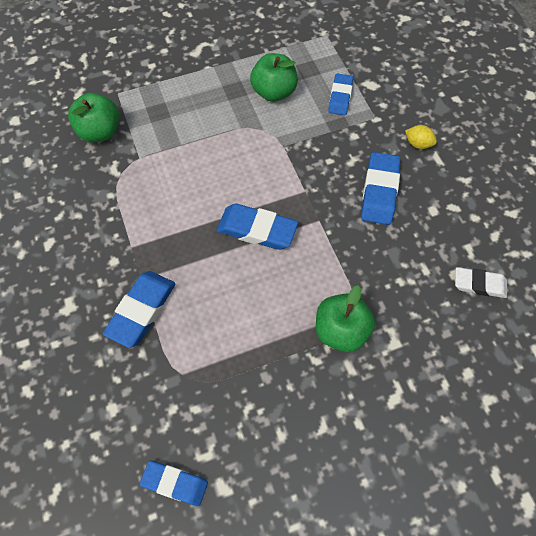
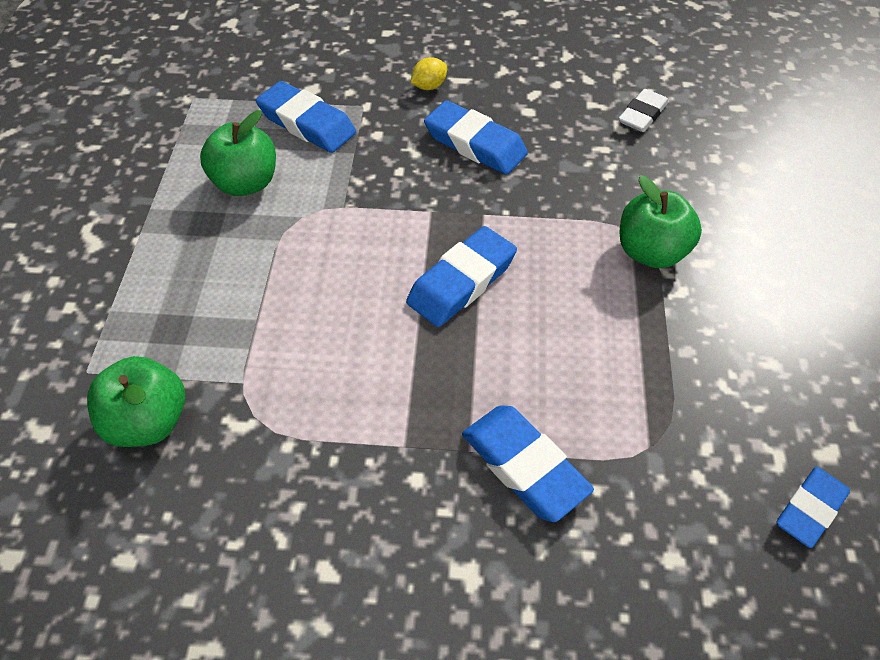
camera: 65 degrees left, 10 degrees down
(340, 97) = (307, 123): blue eraser -> blue eraser, size x1.50

